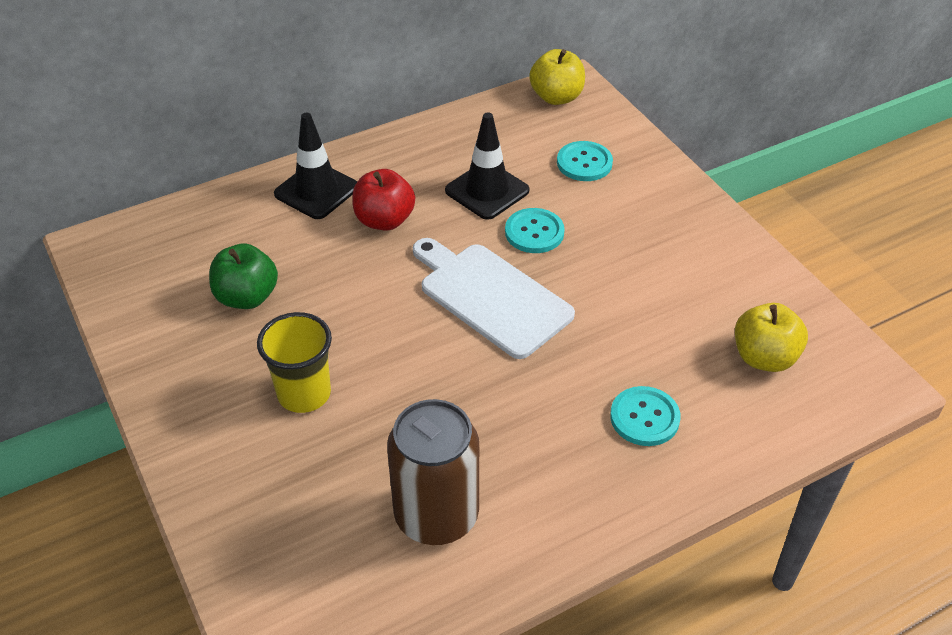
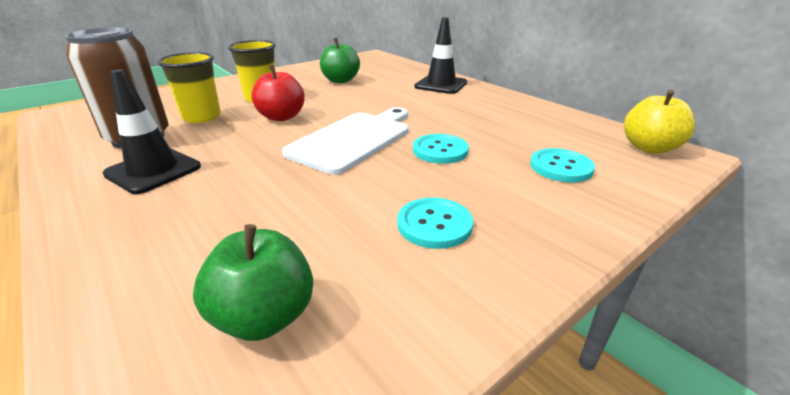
camera: 80 degrees right, 15 degrees down
(369, 458) = (201, 117): none -> yellow cup
(384, 220) = (423, 102): red apple -> red apple (281, 117)
(487, 191) = (481, 129): black traffic cone -> black traffic cone (153, 170)
(644, 418) = (192, 218): turquoise button -> turquoise button (434, 224)
(764, 357) = (264, 316): yellow apple -> green apple

